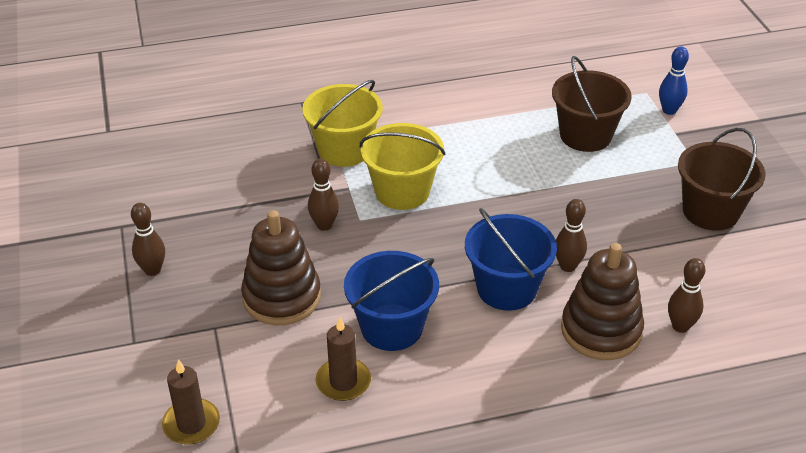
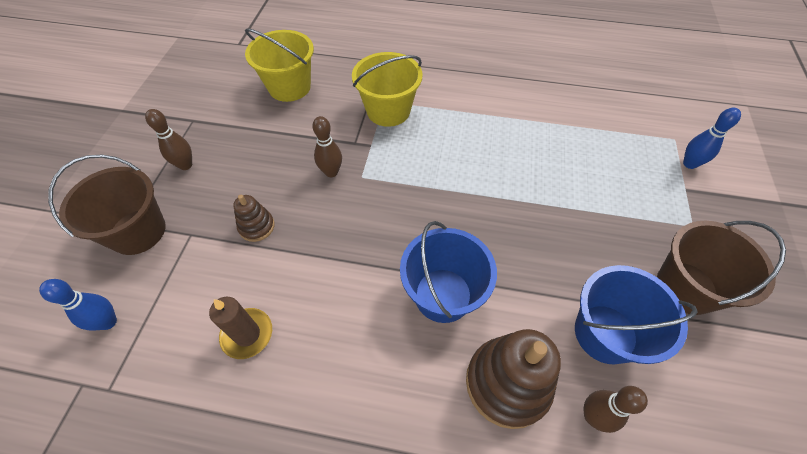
camera: 25 degrees right, 15 degrees up
(191, 424) = (108, 322): brown candle -> blue bowling pin
(282, 297) = (256, 226): brown stacking toy -> brown stacking toy, size x0.52
(391, 327) = (321, 294): blue bucket -> blue bucket (605, 333)
(402, 191) = (410, 163): yellow bucket -> yellow bucket (289, 87)
(567, 266) = (512, 294): brown bowling pin -> none
(585, 135) = (597, 163): brown bucket -> brown bucket (138, 231)

